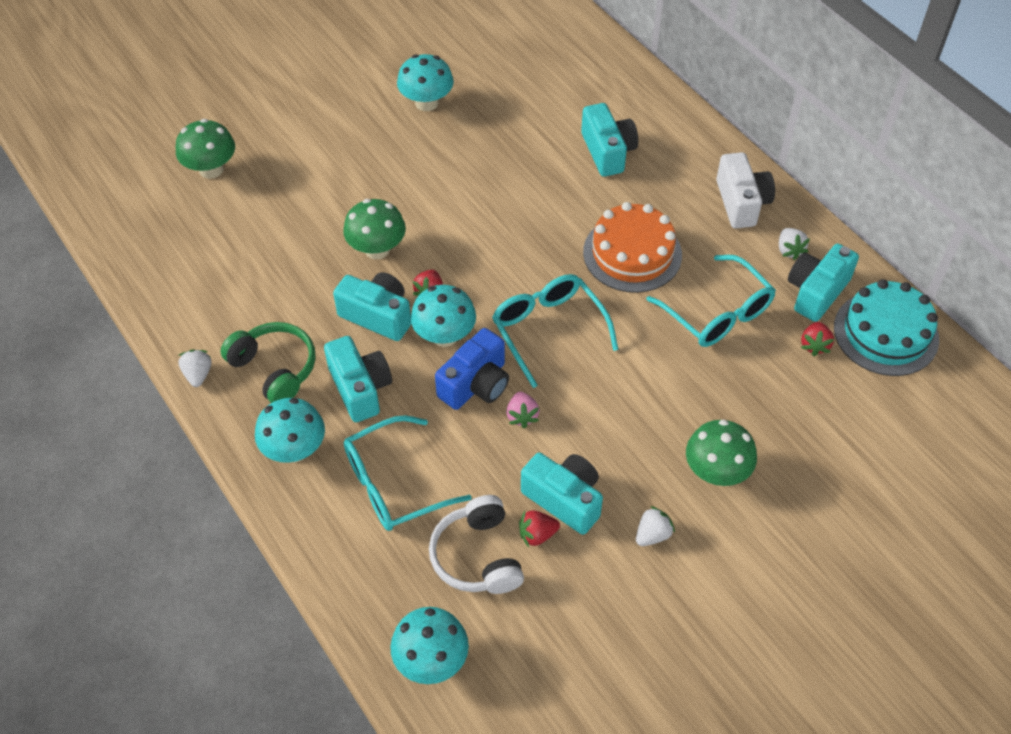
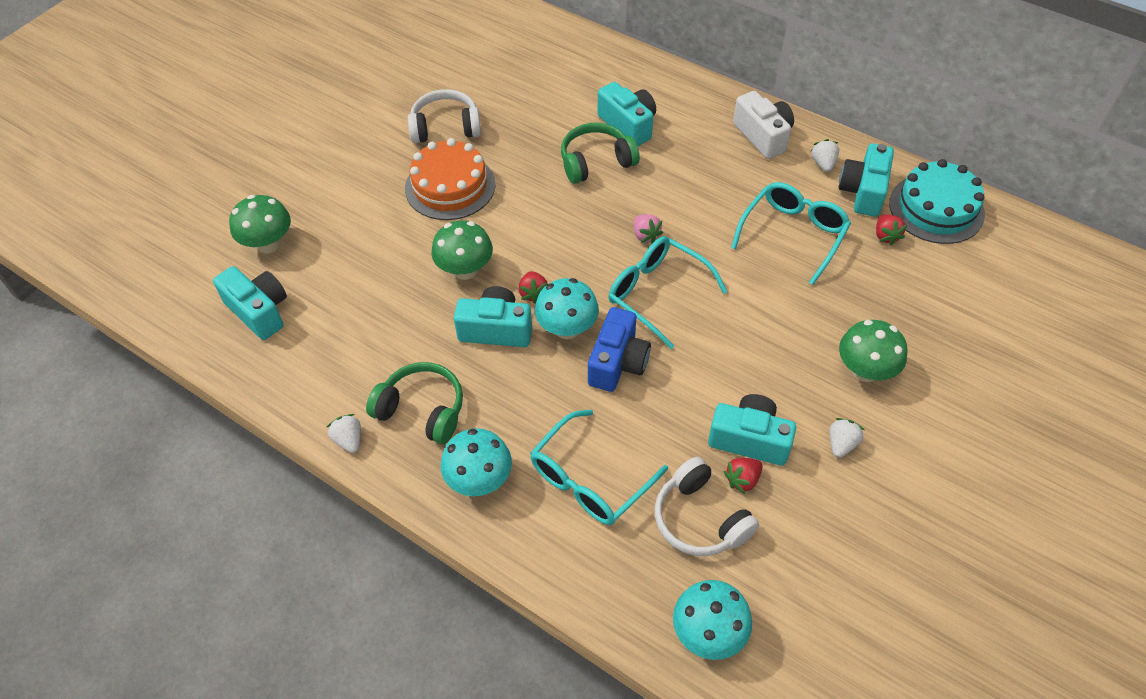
camera: 20 degrees left, 0 degrees up
(360, 388) = (513, 401): turquoise camera -> turquoise camera (259, 311)
(426, 103) = (445, 127): turquoise mushroom -> white headphones
(522, 416) = (673, 377): pink strawberry -> pink strawberry (645, 235)
(556, 180) = (596, 162): none -> green headphones
(632, 253) = (695, 205): orange cake -> orange cake (450, 186)
(717, 313) = (793, 234): turquoise glasses -> turquoise glasses turned 90 degrees counterclockwise
(789, 250) = (823, 164): white strawberry -> white strawberry turned 150 degrees counterclockwise

